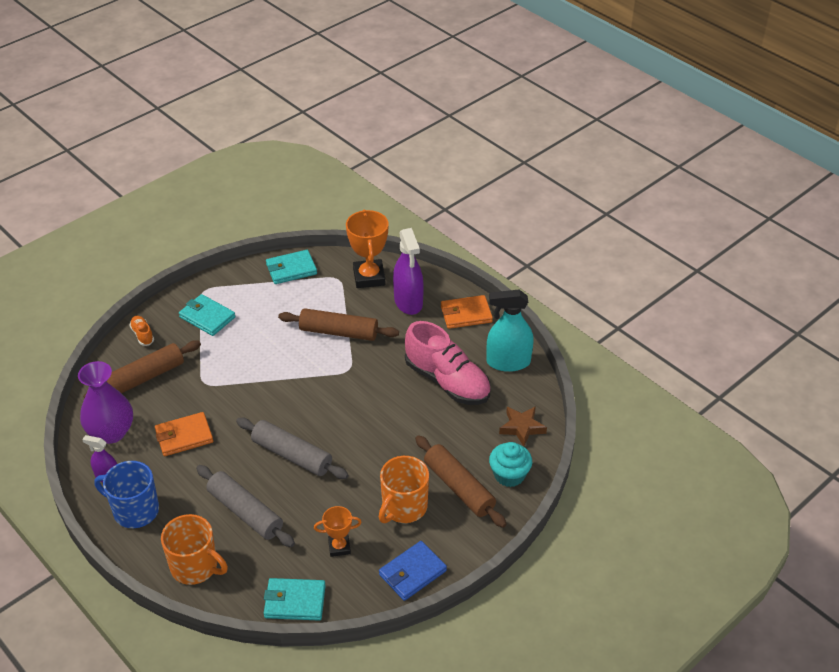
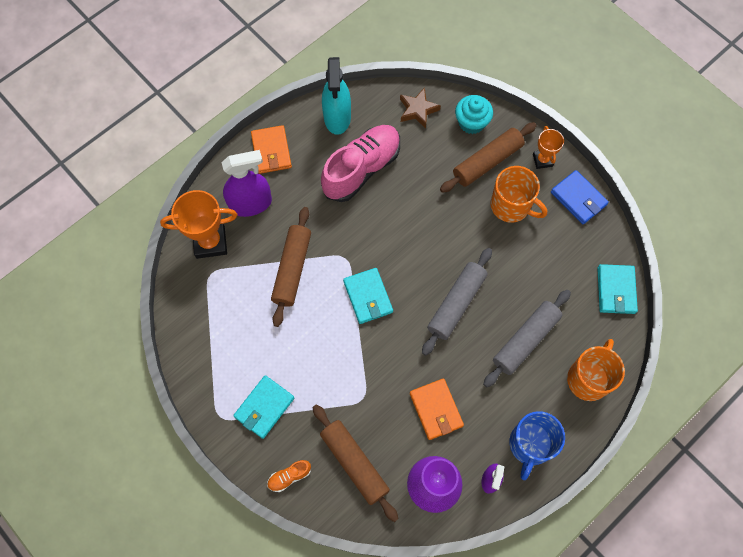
camera: 90 degrees left, 25 degrees up
(291, 269) = (192, 323): turquoise wallet -> turquoise wallet (368, 297)
(339, 547) = (557, 257): orange trophy -> orange trophy (542, 160)

